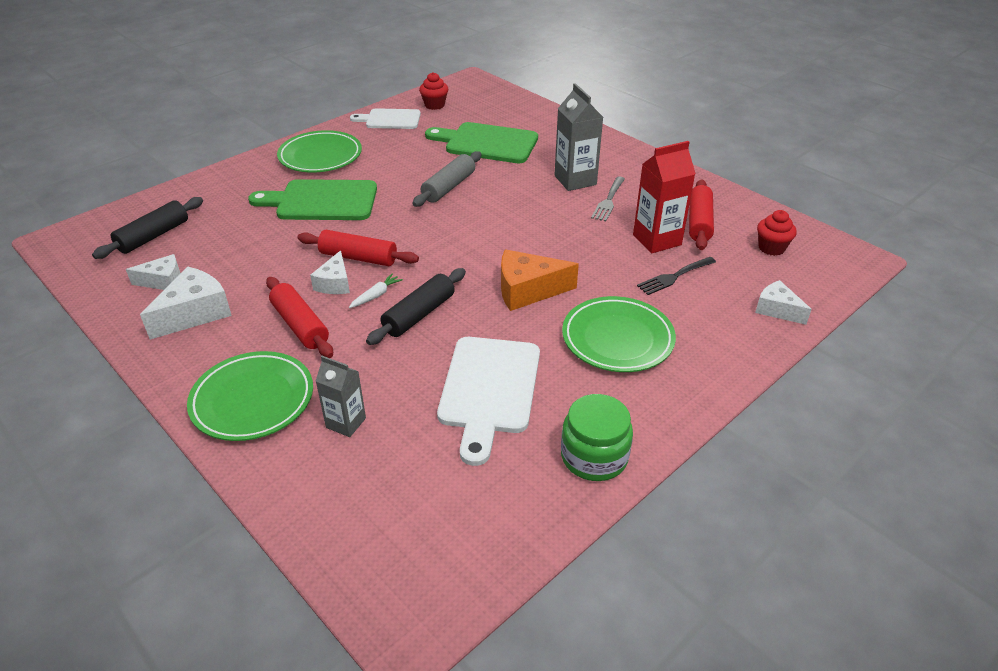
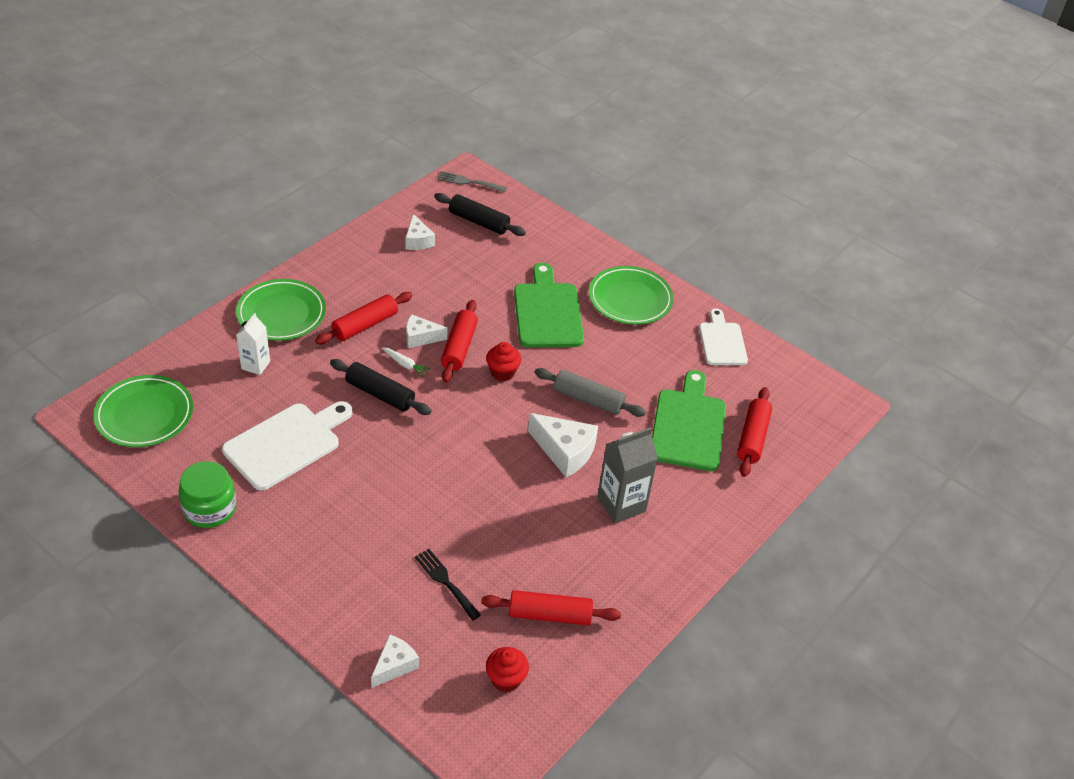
camera: 80 degrees right, 5 degrees up
(195, 313) = (378, 266): white cheese -> white cheese (565, 452)
(346, 423) = (255, 365): grey carton -> white carton
(434, 105) = (768, 375): red cupcake -> red cupcake (502, 373)
(489, 390) = (286, 443): white cutting board -> white cutting board turned 135 degrees clockwise
(503, 118) = (752, 438): none -> red rolling pin
(527, 290) = (417, 465): orange cheese -> none
(608, 201) = (582, 533): grey fork -> grey fork (468, 182)
(617, 339) = (349, 530): green plate -> green plate (144, 415)
(657, 240) = (510, 572): red carton -> none

